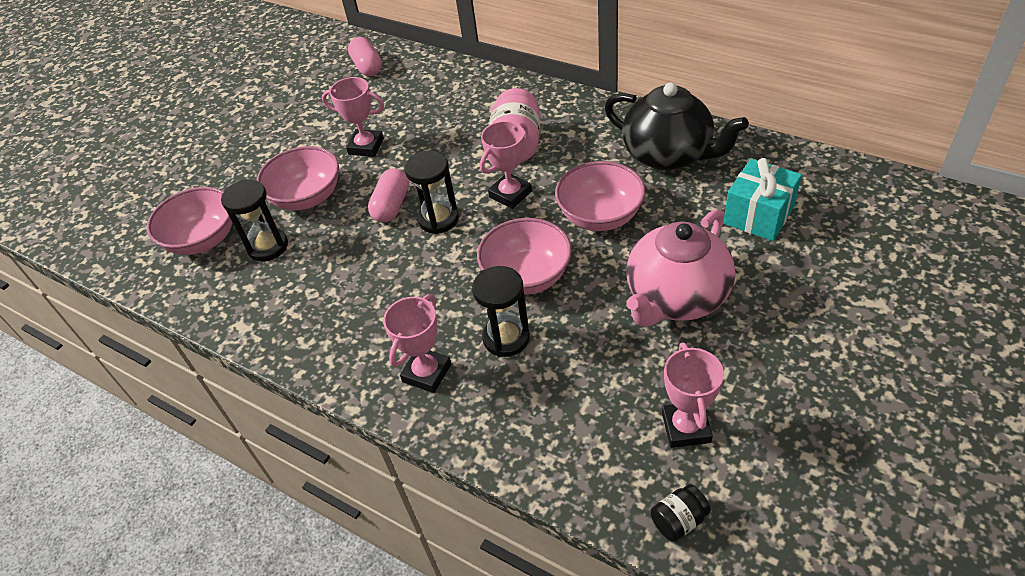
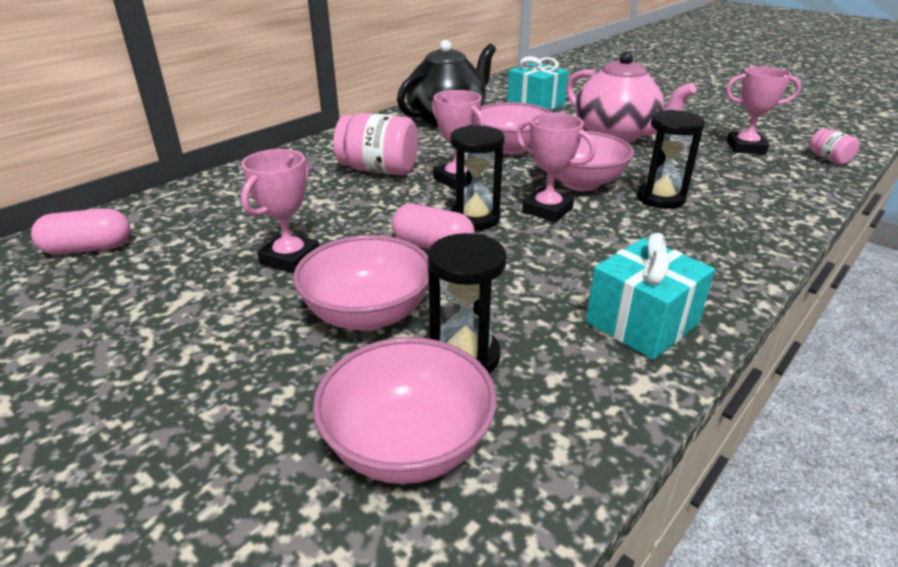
camera: 85 degrees left, 15 degrees down
(302, 326) = (642, 323): none -> turquoise gift
(427, 373) = (711, 240): pink trophy -> pink trophy (547, 210)
(678, 520) = (829, 159): black jar -> pink jar

